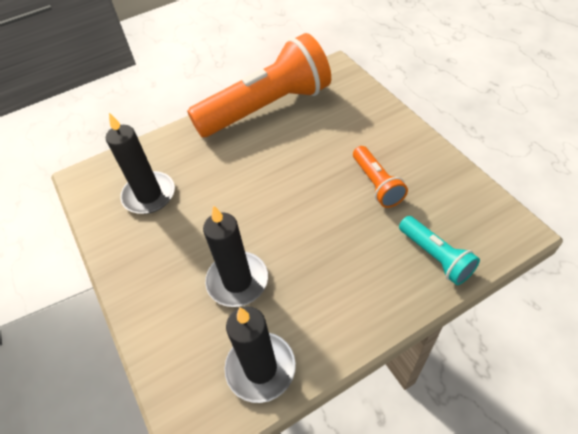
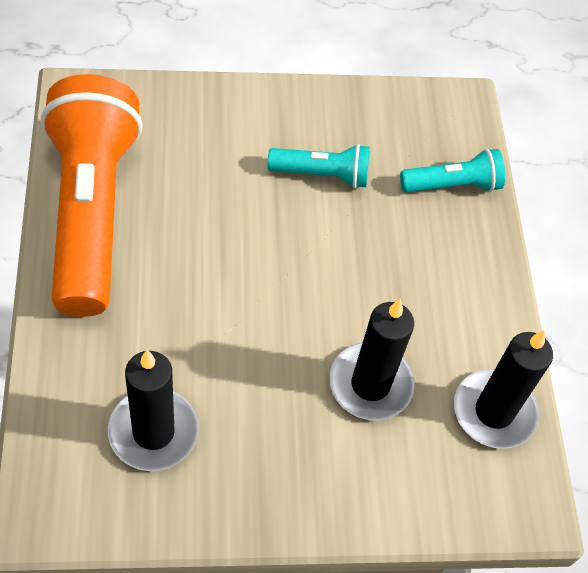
camera: 75 degrees left, 5 degrees up
(376, 184) = (322, 175): orange flashlight -> turquoise flashlight

